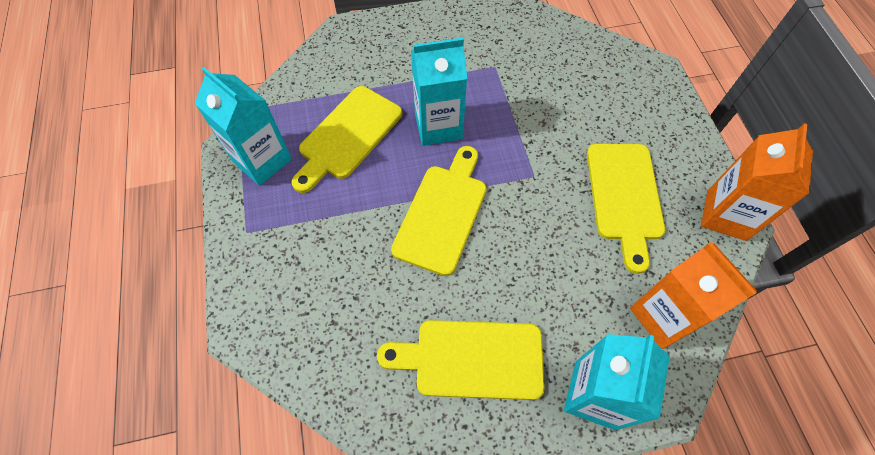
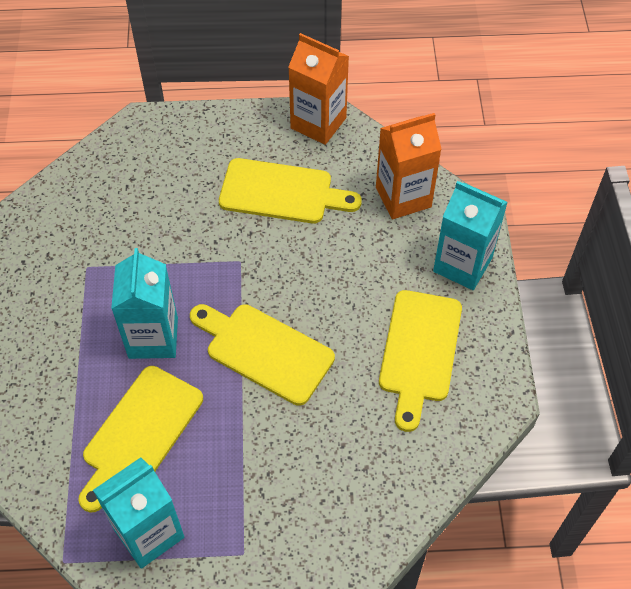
camera: 80 degrees left, 5 degrees down
(348, 136) = (140, 433): yellow cutting board -> yellow cutting board turned 75 degrees clockwise

